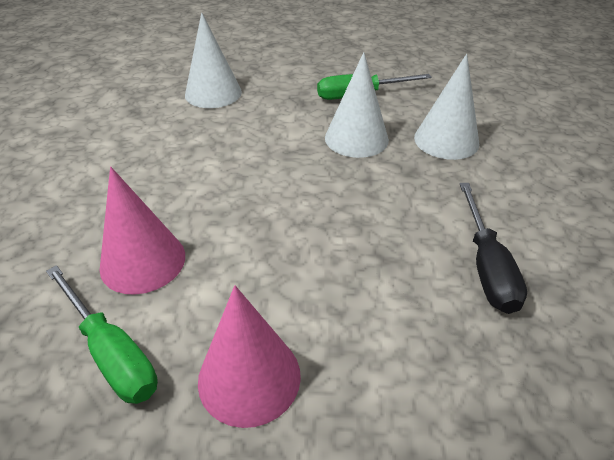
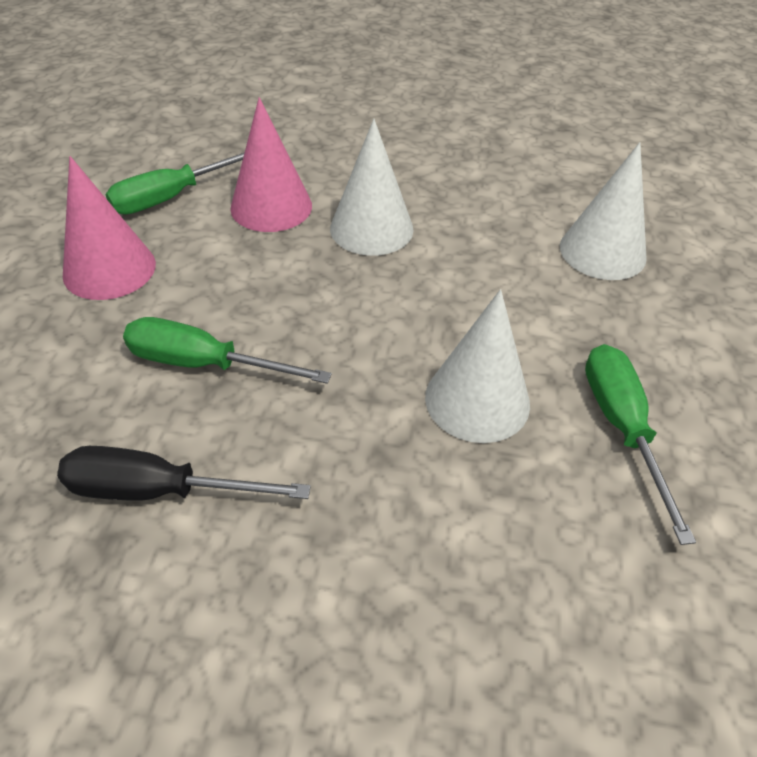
camera: 95 degrees right, 5 degrees up
(364, 267) = (204, 364): none -> green screwdriver
(446, 140) = (467, 531): white cone -> white cone (371, 228)

